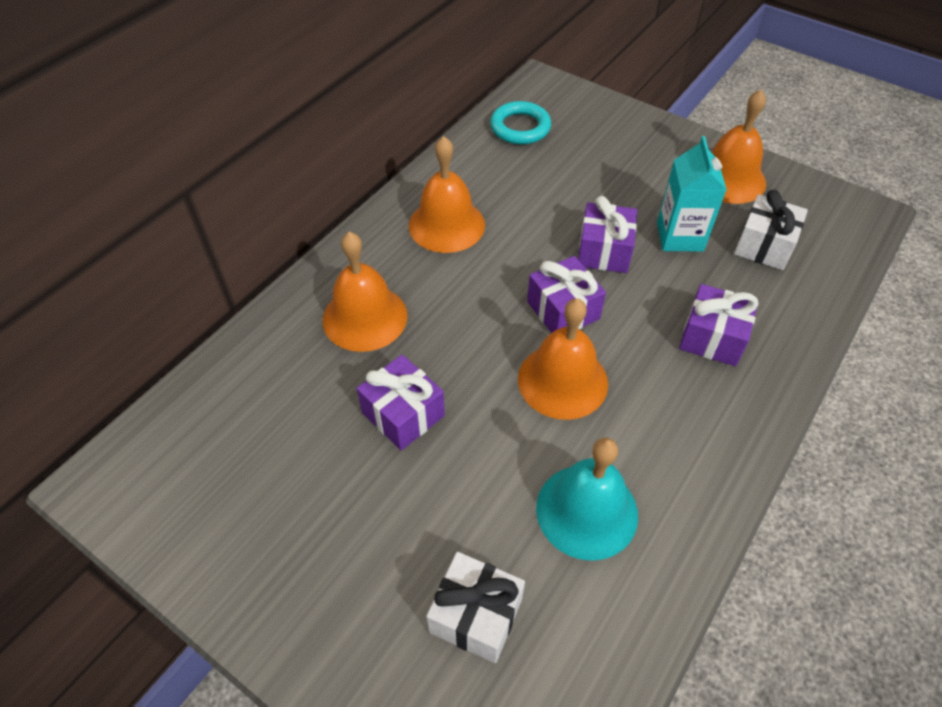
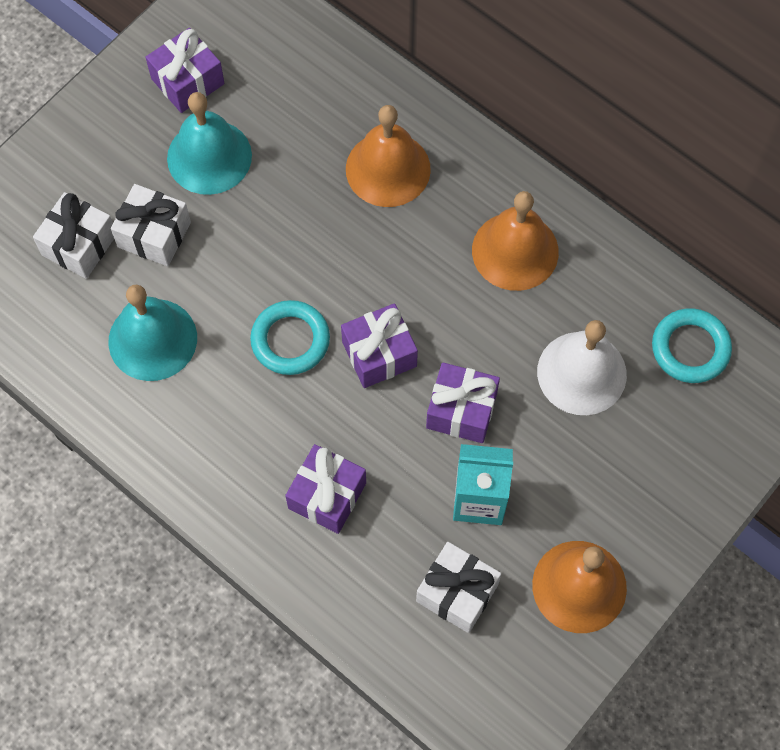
camera: 95 degrees right, 15 degrees up
(349, 480) = (209, 156): none -> turquoise bell
(403, 414) = (270, 199): purple gift -> purple gift (187, 81)
(454, 527) = (154, 234): none -> white gift
(553, 182) = (581, 373): none -> white bell
(562, 380) = (290, 340): orange bell -> turquoise ring

